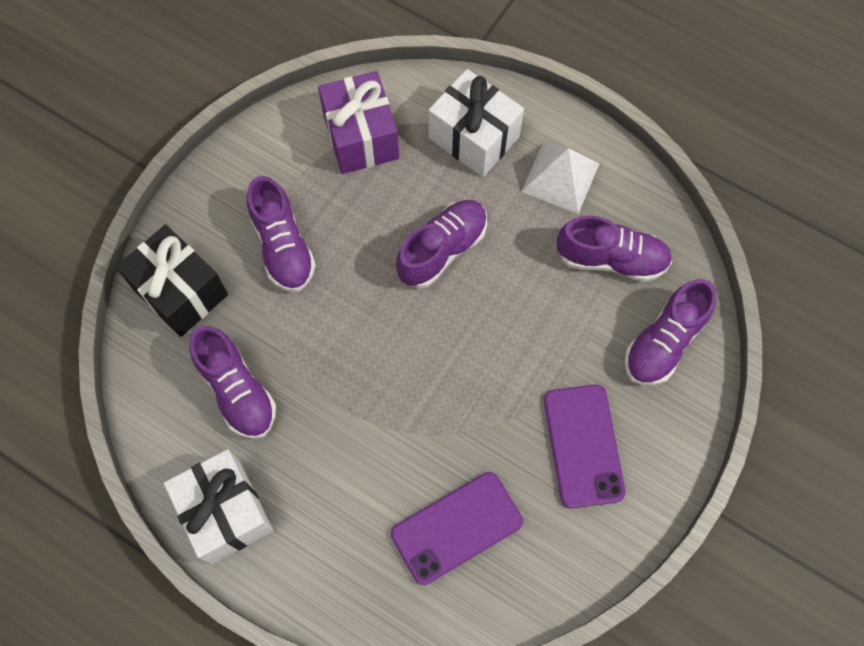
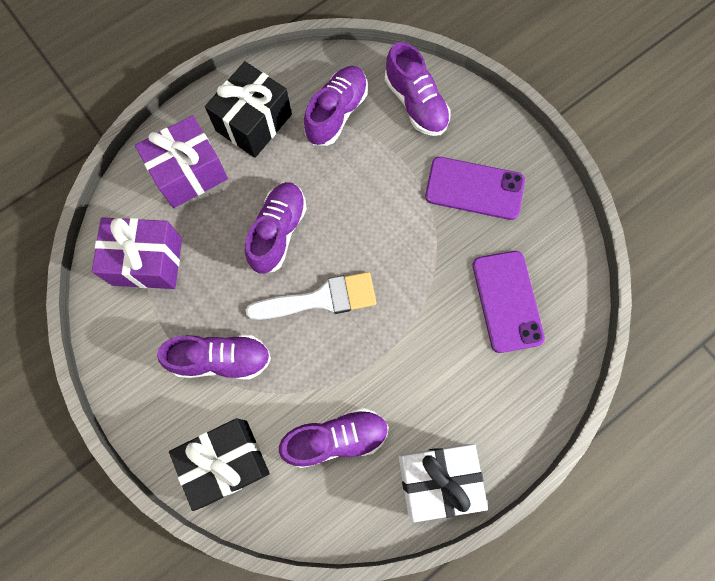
camera: 70 degrees left, 5 degrees up
(383, 320) = (320, 299): none -> white brush
(442, 250) = (278, 232): purple shoe -> purple shoe turned 45 degrees clockwise
(474, 137) = (189, 173): white gift -> purple gift
(560, 177) = (253, 122): white pyramid -> black gift

